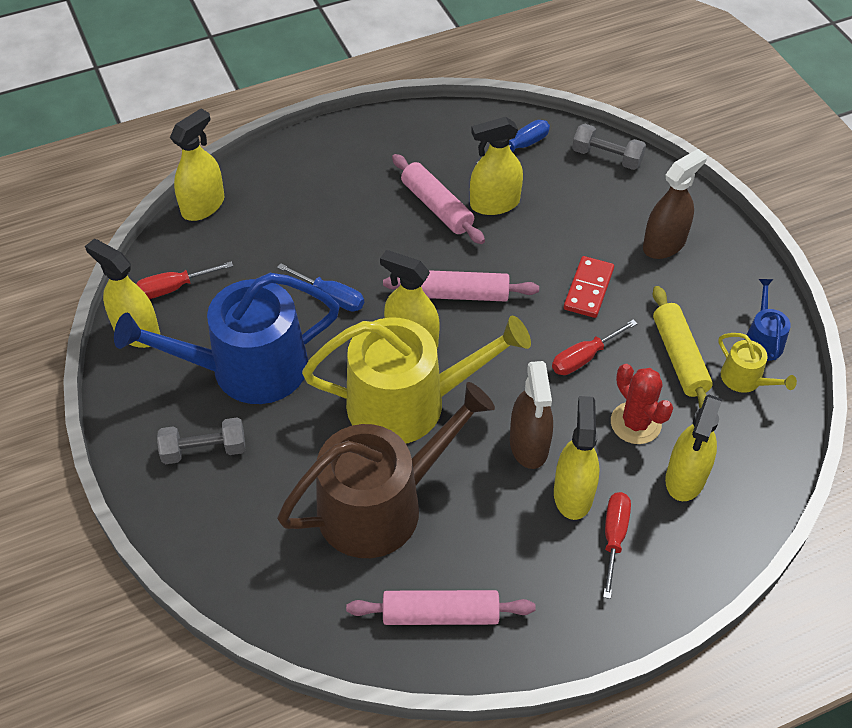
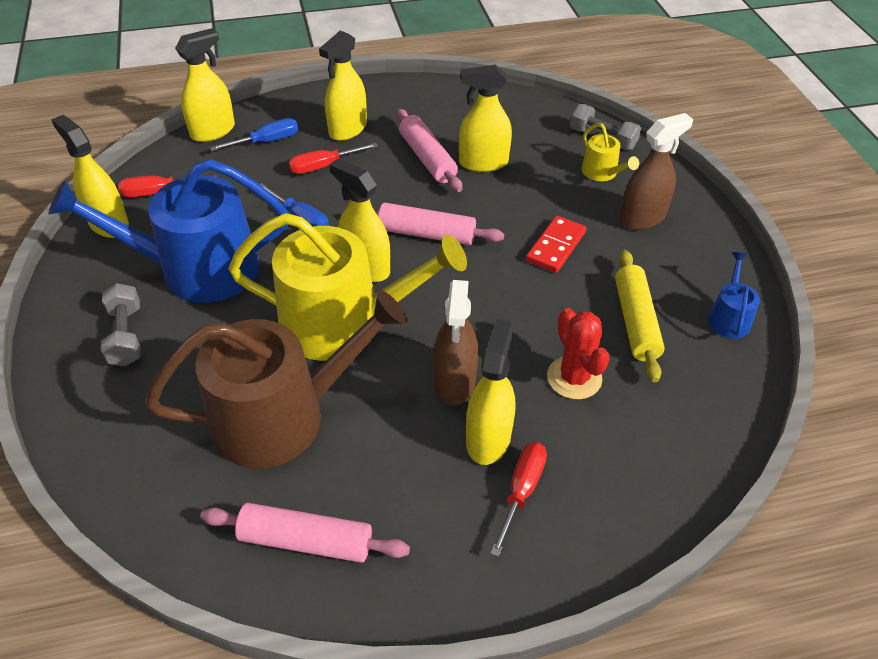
camera: 10 degrees right, 5 degrees down
(204, 450) = (126, 336): grey dumbbell -> grey dumbbell turned 75 degrees clockwise
(520, 146) = (521, 120): blue screwdriver -> blue screwdriver (266, 141)
(584, 357) = (535, 307): red screwdriver -> red screwdriver (323, 166)
(685, 478) = (616, 441): yellow spray bottle -> yellow spray bottle (347, 129)
(745, 380) = (703, 353): yellow watering can -> yellow watering can (602, 173)

